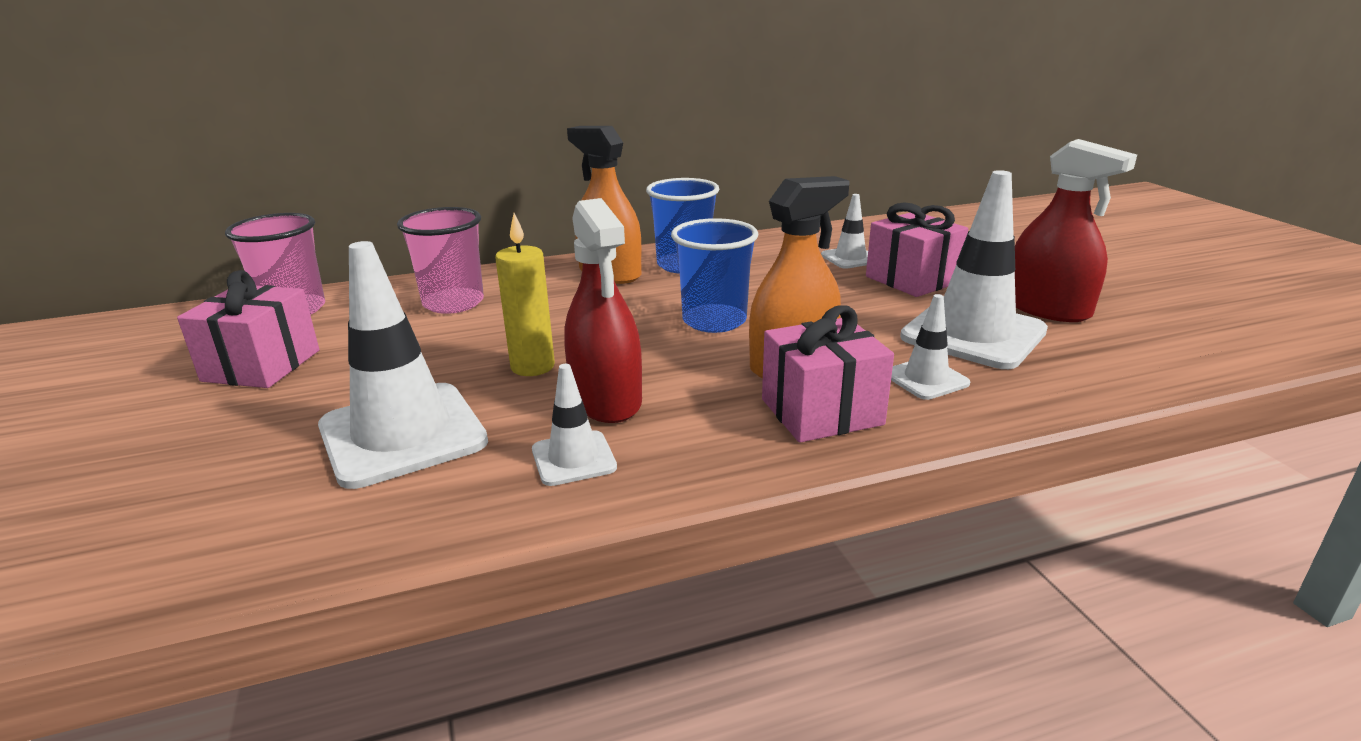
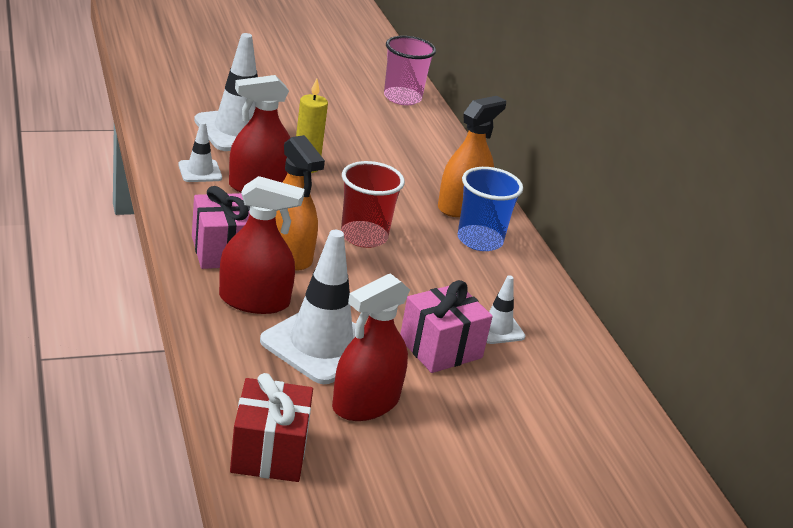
camera: 85 degrees right, 5 degrees up
(262, 365) = (325, 94): pink gift -> none
(453, 303) = (407, 145): pink cup -> none
(714, 321) = (364, 236): blue cup -> red cup
(926, 379) = (254, 300): white traffic cone -> red spray bottle
(1196, 350) = (269, 452): none -> red gift

